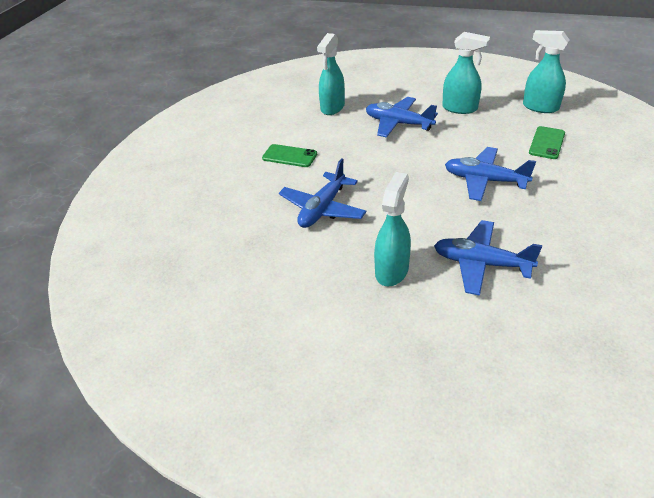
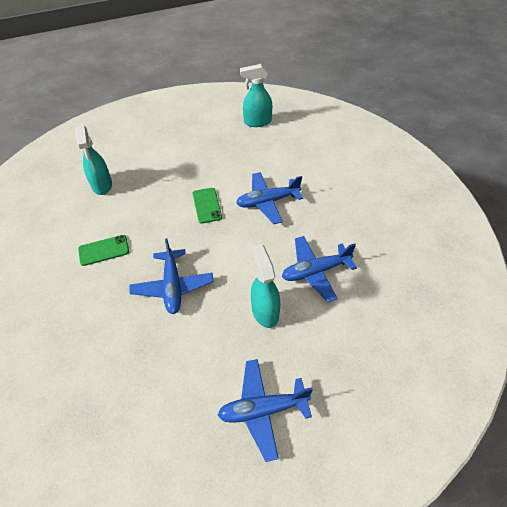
camera: 40 degrees left, 10 degrees up
(398, 123) = (168, 178): blue plane -> blue plane (262, 410)
(460, 108) = (204, 145): turquoise spray bottle -> none
(547, 143) = (283, 151): green phone -> green phone (207, 205)

